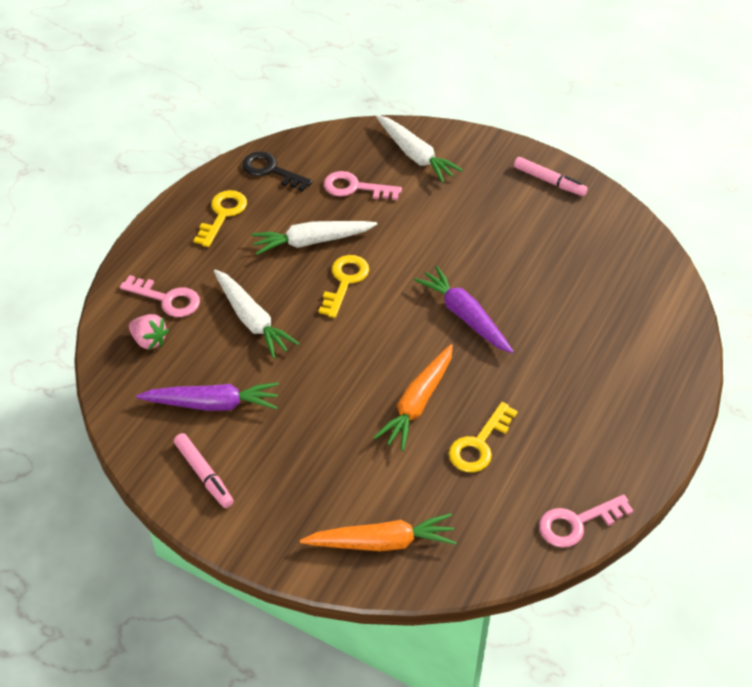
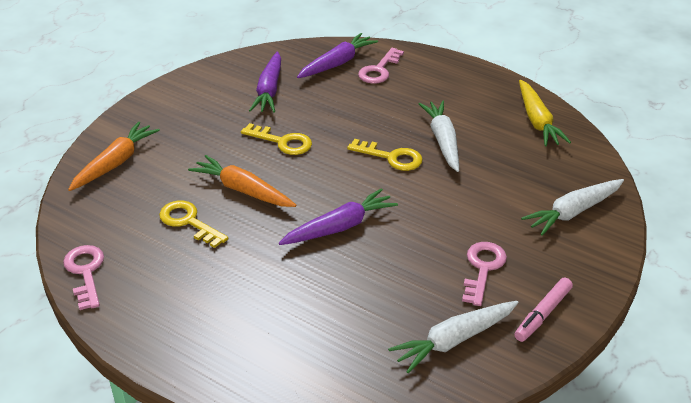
camera: 95 degrees right, 10 degrees down
(149, 340) = (337, 63): pink strawberry -> purple carrot
(204, 474) = (207, 87): pink marker -> none
(222, 215) = (476, 95): yellow key -> yellow key (282, 142)
(252, 320) = (351, 108): white carrot -> white carrot (454, 340)
(271, 170) = (537, 121): black key -> yellow carrot
(355, 188) = (518, 169): pink key -> pink key (483, 269)
(382, 542) = (115, 163): orange carrot -> orange carrot turned 150 degrees counterclockwise

